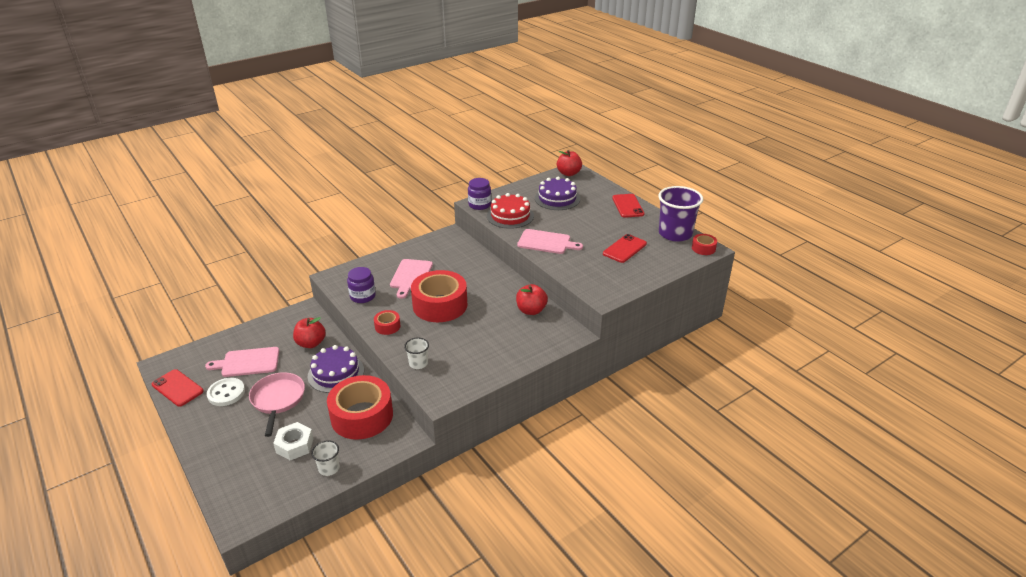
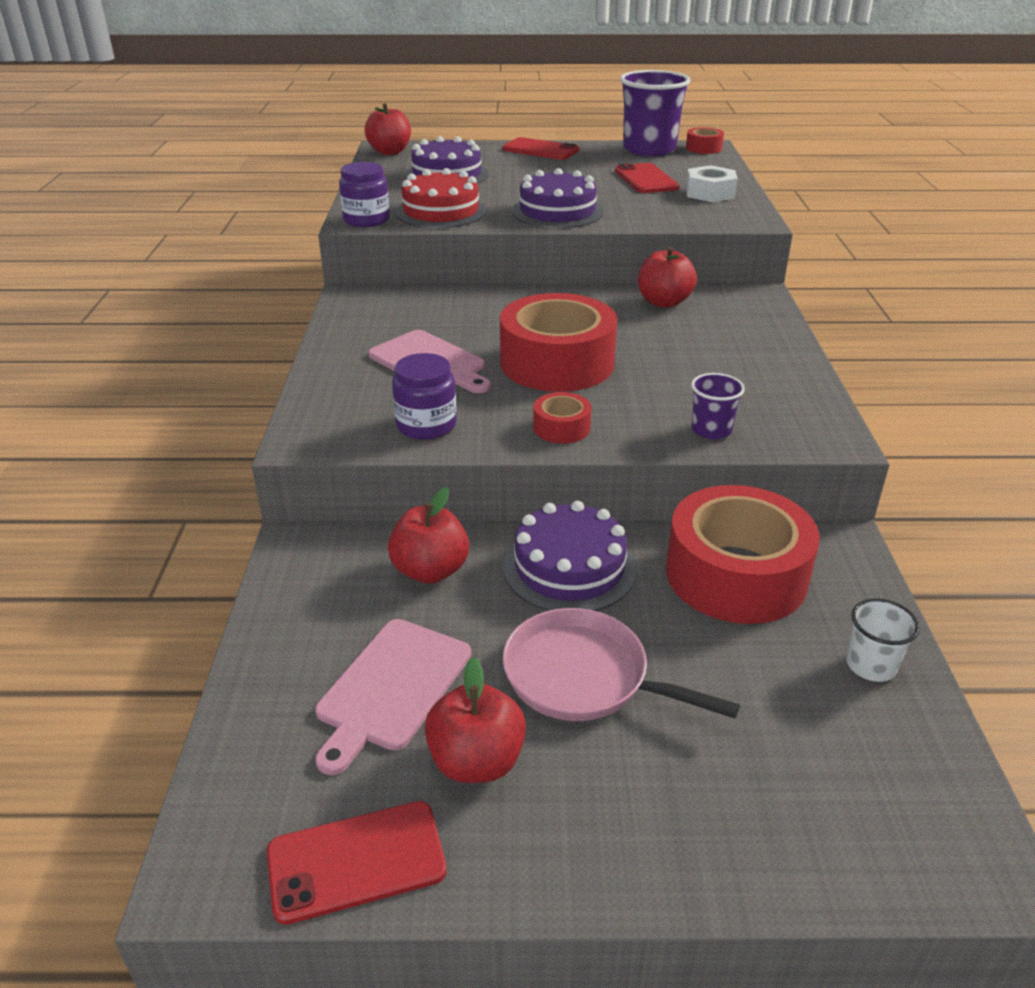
camera: 55 degrees left, 0 degrees up
(226, 393) = (476, 761): white button -> red apple
(295, 445) = (765, 695): white nut -> white nut (710, 193)
(418, 363) = (711, 430): white cup -> purple cup
(546, 242) = (557, 211): pink cutting board -> purple cake

